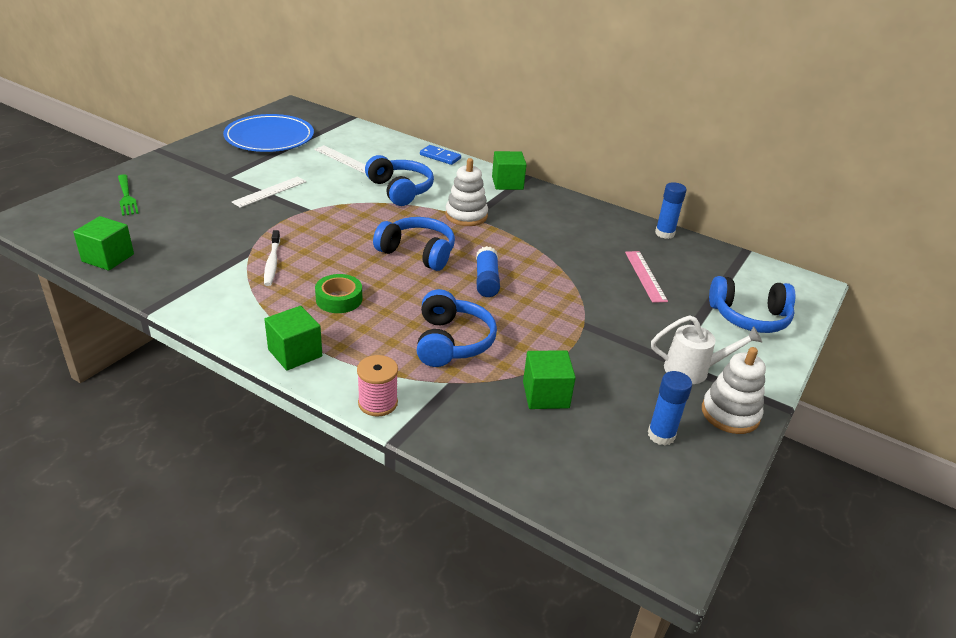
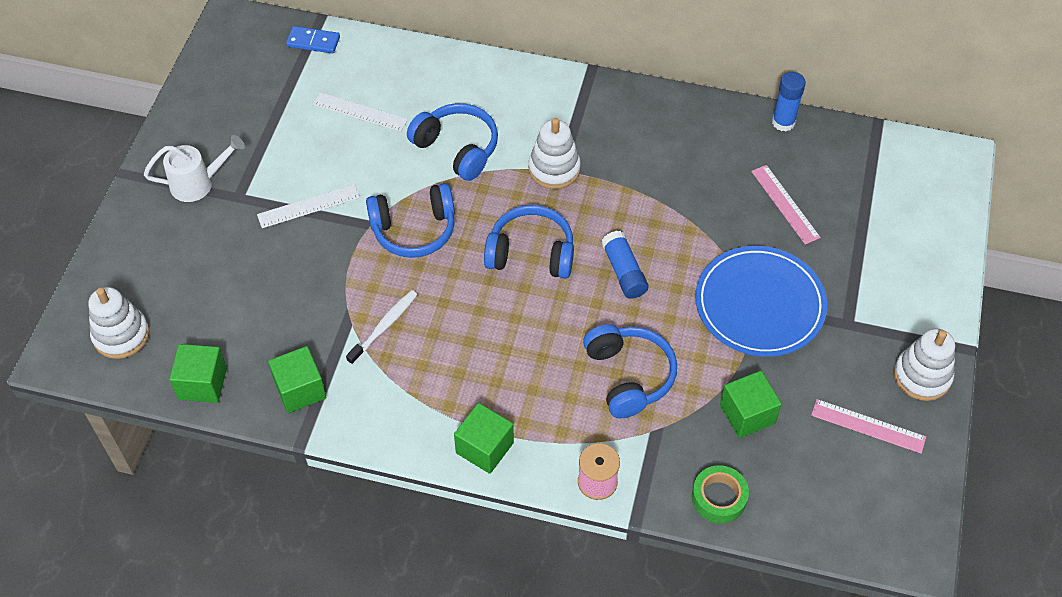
camera: 15 degrees left, 20 degrees up
(77, 219) = (121, 335): none -> white stacking toy
(126, 197) = (148, 276): green fork -> none
(269, 137) = (243, 99): blue plate -> blue plate (759, 304)
(270, 192) = (308, 206): white ruler -> white ruler turned 45 degrees clockwise
(272, 263) = (384, 326): white toothbrush -> white toothbrush turned 120 degrees counterclockwise
(339, 299) = (486, 356): green tape -> green tape (719, 498)
(440, 157) = (472, 65): blue domino -> blue domino (313, 42)
(507, 183) = (574, 90): green cube -> green cube (300, 389)
(661, 435) = (868, 426): blue glue stick -> pink ruler
(693, 370) = (873, 330): white watering can -> white watering can (198, 183)
(749, 317) = (907, 232): blue headphones -> blue headphones (414, 229)

